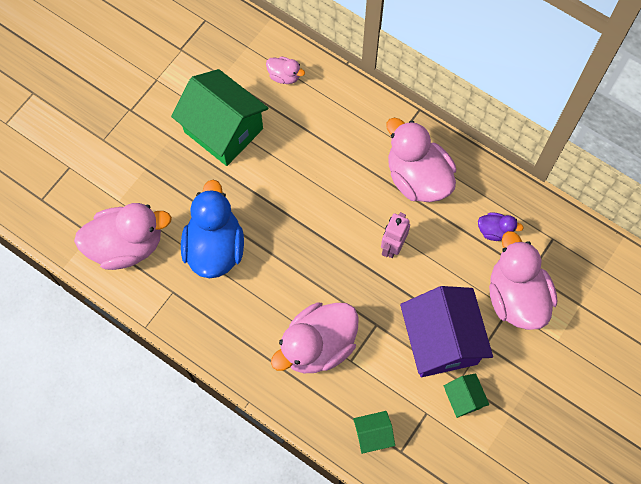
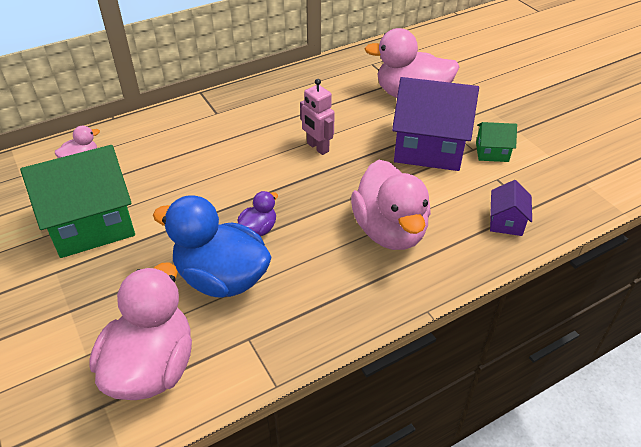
camera: 65 degrees left, 25 degrees down
(373, 435) = (506, 222): green house -> purple house
(417, 178) = (263, 113): pink duck -> none
(495, 231) = (345, 88): purple duck -> purple duck (258, 229)

